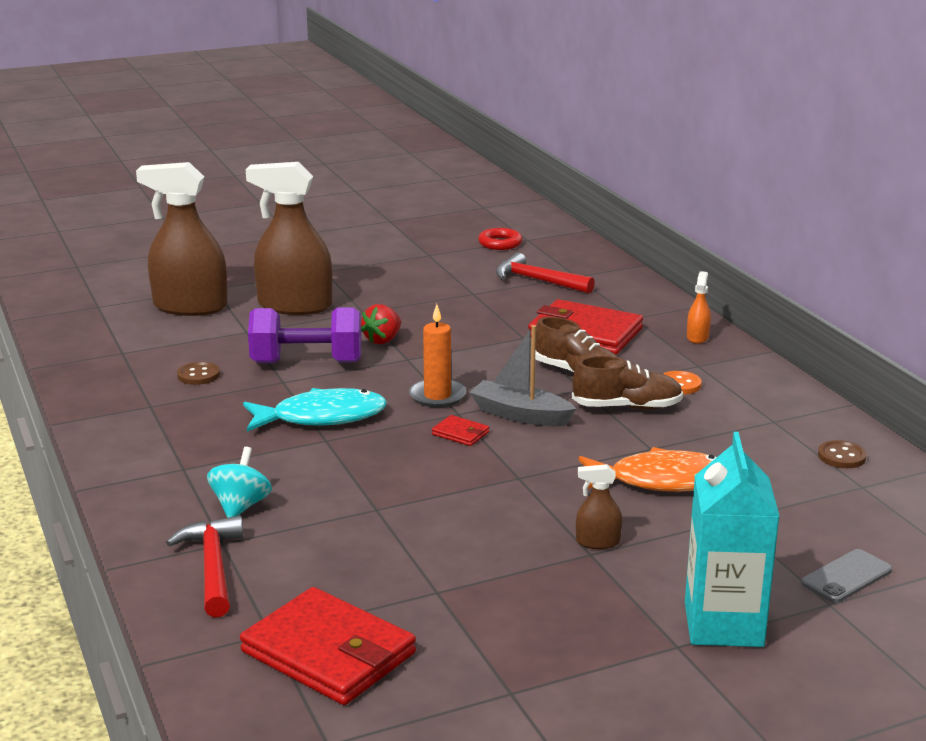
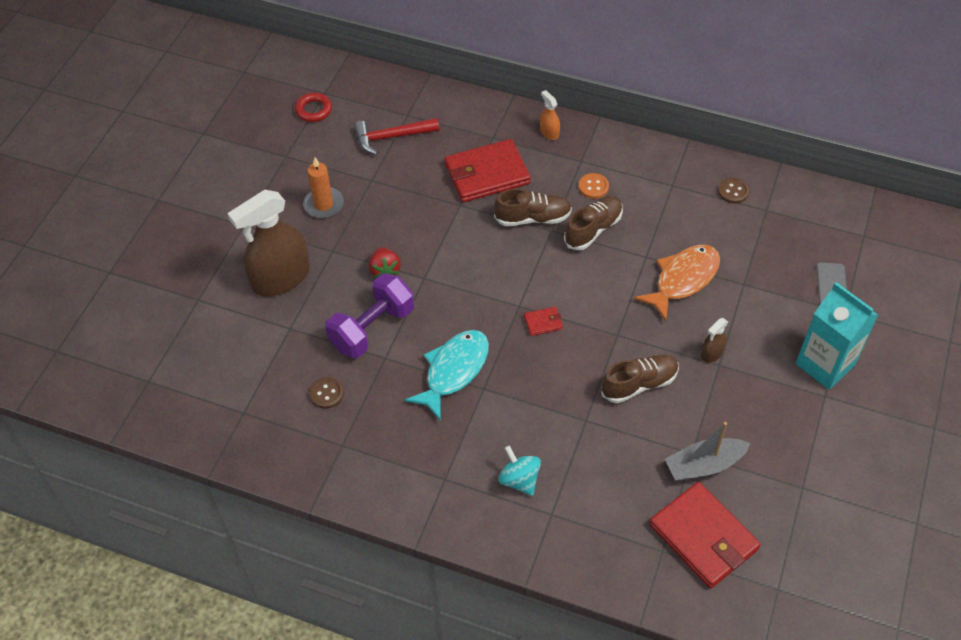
camera: 45 degrees left, 30 degrees up
(190, 307) = (213, 332): brown spray bottle -> none
(212, 567) = (573, 534): red hammer -> none
(329, 653) = (703, 537): red wallet -> red wallet turned 60 degrees clockwise
(437, 396) = (487, 299): orange candle -> orange candle (323, 204)
(476, 518) = (639, 384): none -> brown shoe
(520, 415) = (551, 280): grey boat -> grey boat (704, 465)

